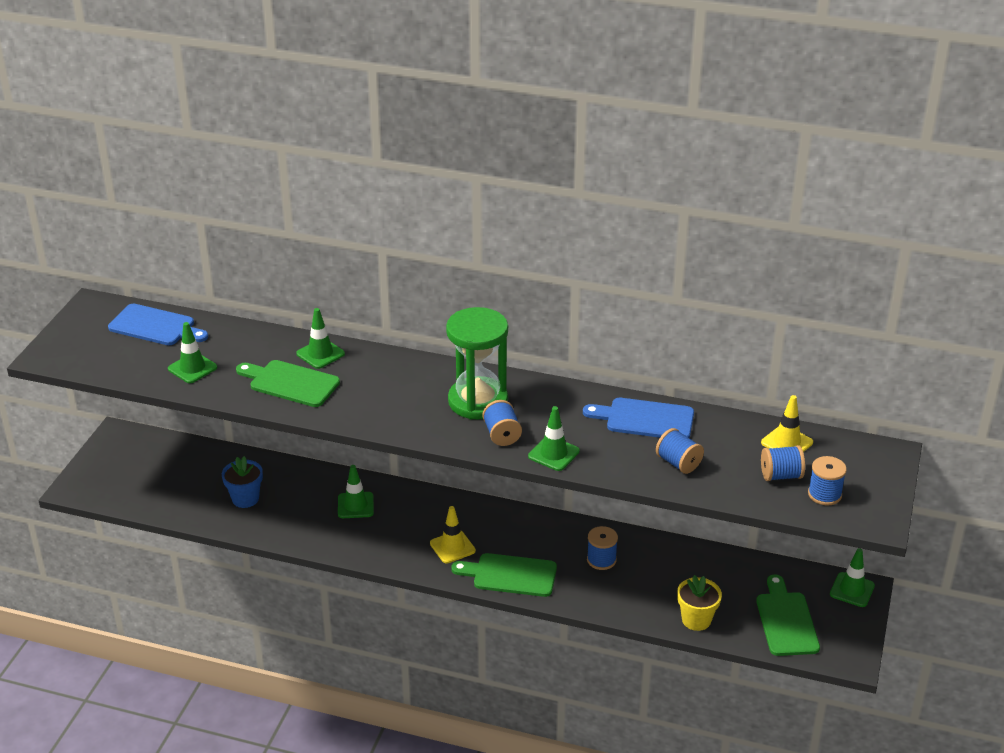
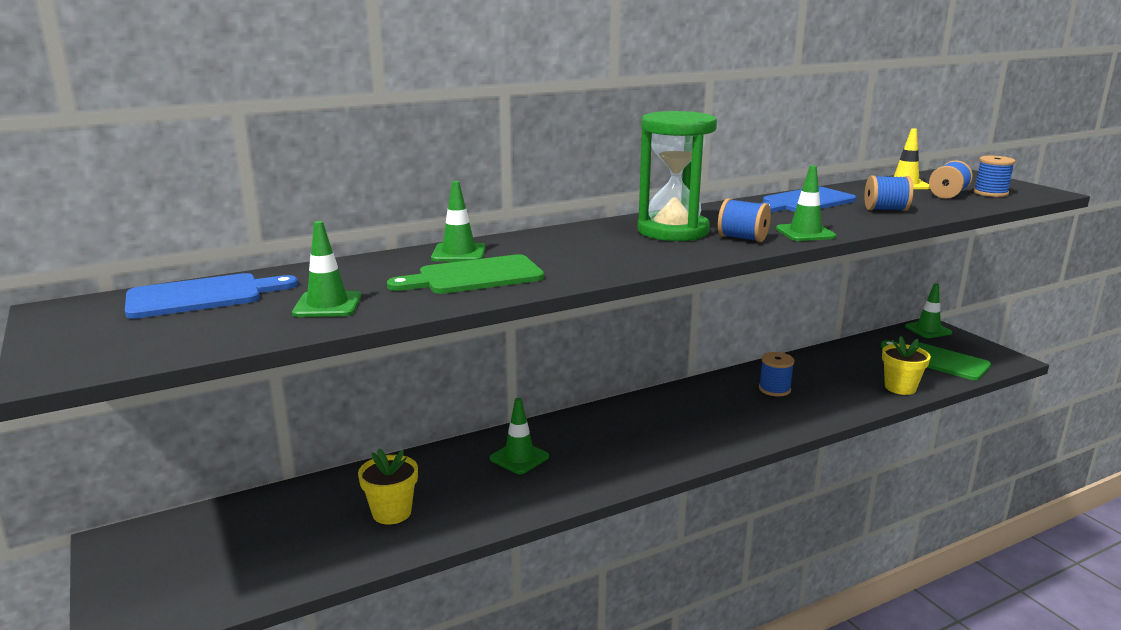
camera: 45 degrees left, 15 degrees down
(245, 499) = (392, 512): blue flower pot -> yellow flower pot
(452, 547) = (659, 440): yellow traffic cone -> none
(510, 575) = (739, 432): green cutting board -> none

